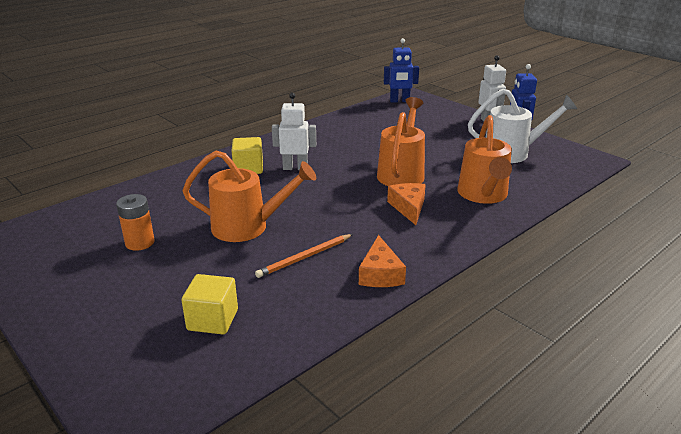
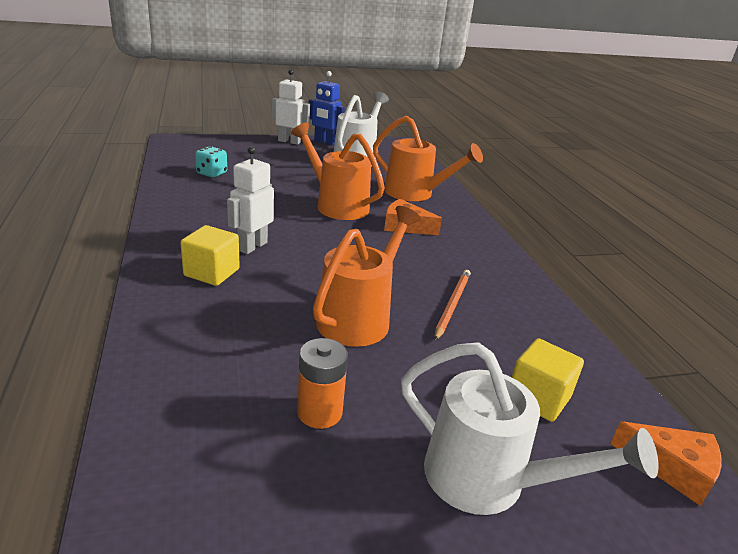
camera: 65 degrees left, 0 degrees up
(113, 314) = (490, 481): none -> white watering can
(304, 257) = (452, 305): orange pencil -> orange pencil turned 150 degrees counterclockwise
(379, 122) = (211, 173): none -> turquoise dice
(380, 274) = (507, 278): orange cheese -> orange cheese (672, 468)
(399, 101) = (180, 149): blue robot -> none

